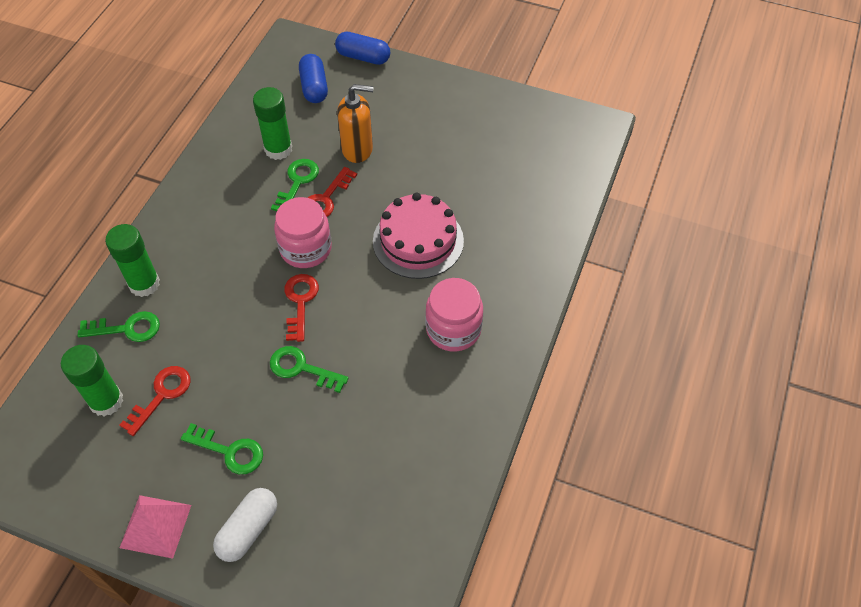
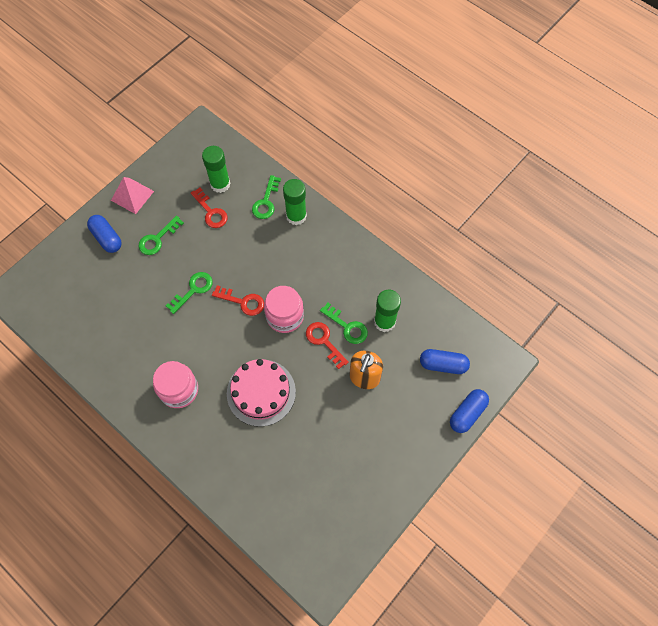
camera: 110 degrees right, 10 degrees up
(248, 530) = (107, 238): white capsule -> blue capsule

